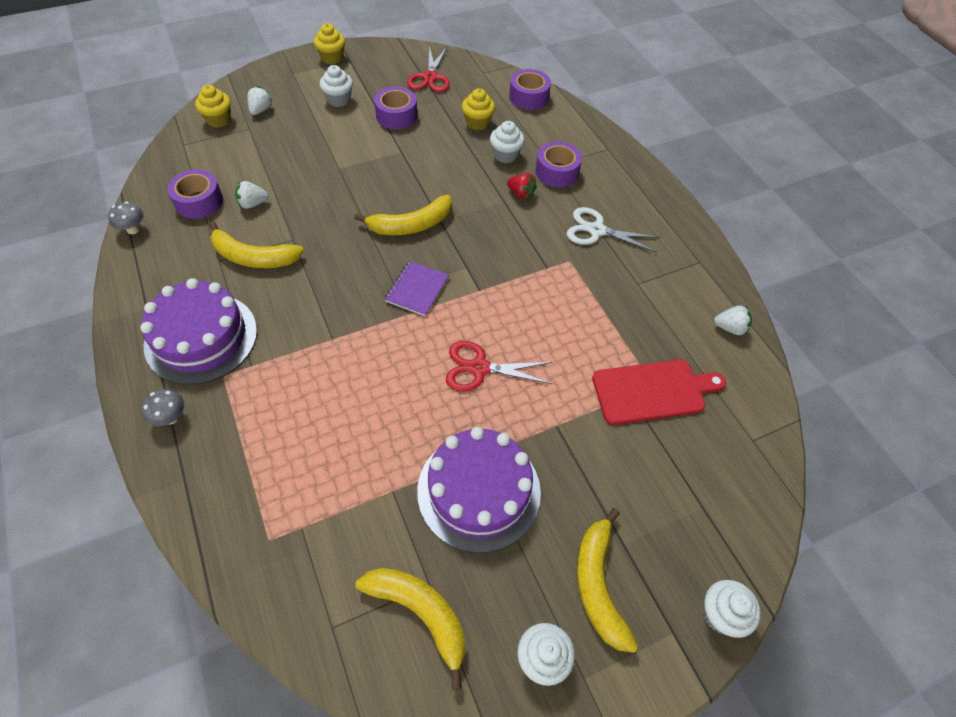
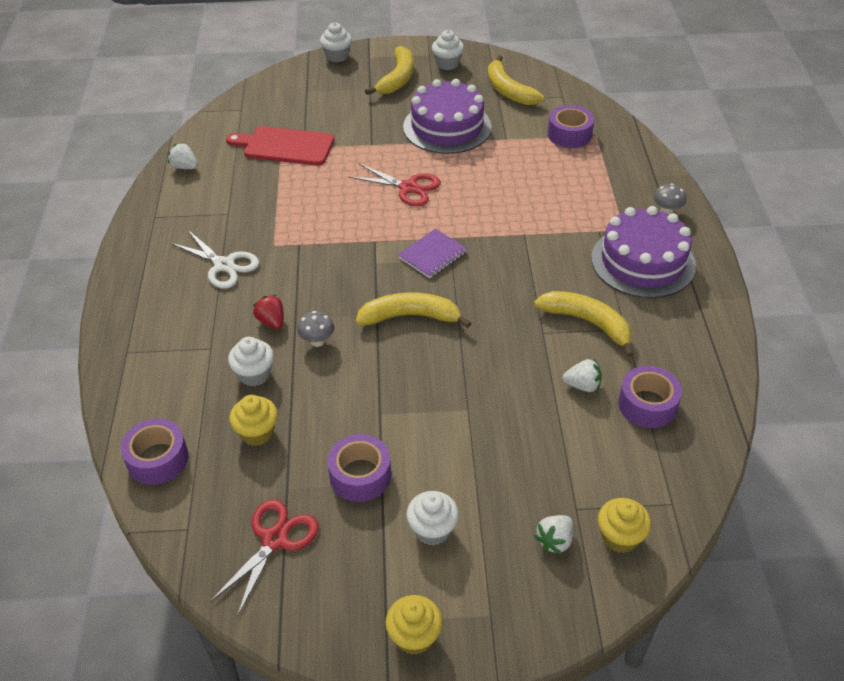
camera: 155 degrees left, 10 degrees down
(133, 229) = (723, 387): grey mushroom -> grey mushroom (317, 341)
(557, 172) = (211, 338): purple tape -> purple tape (569, 134)

